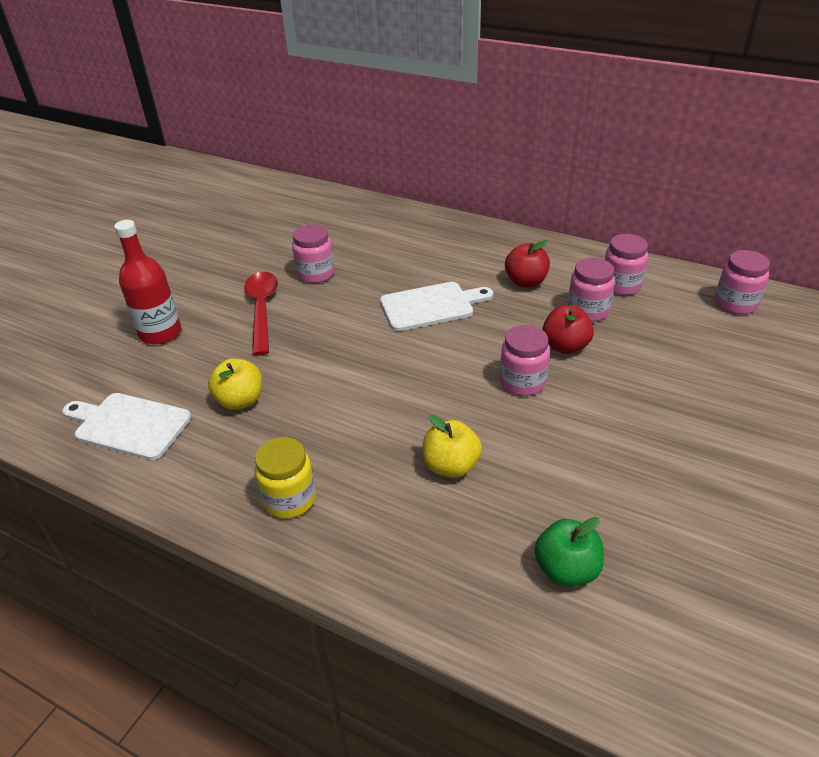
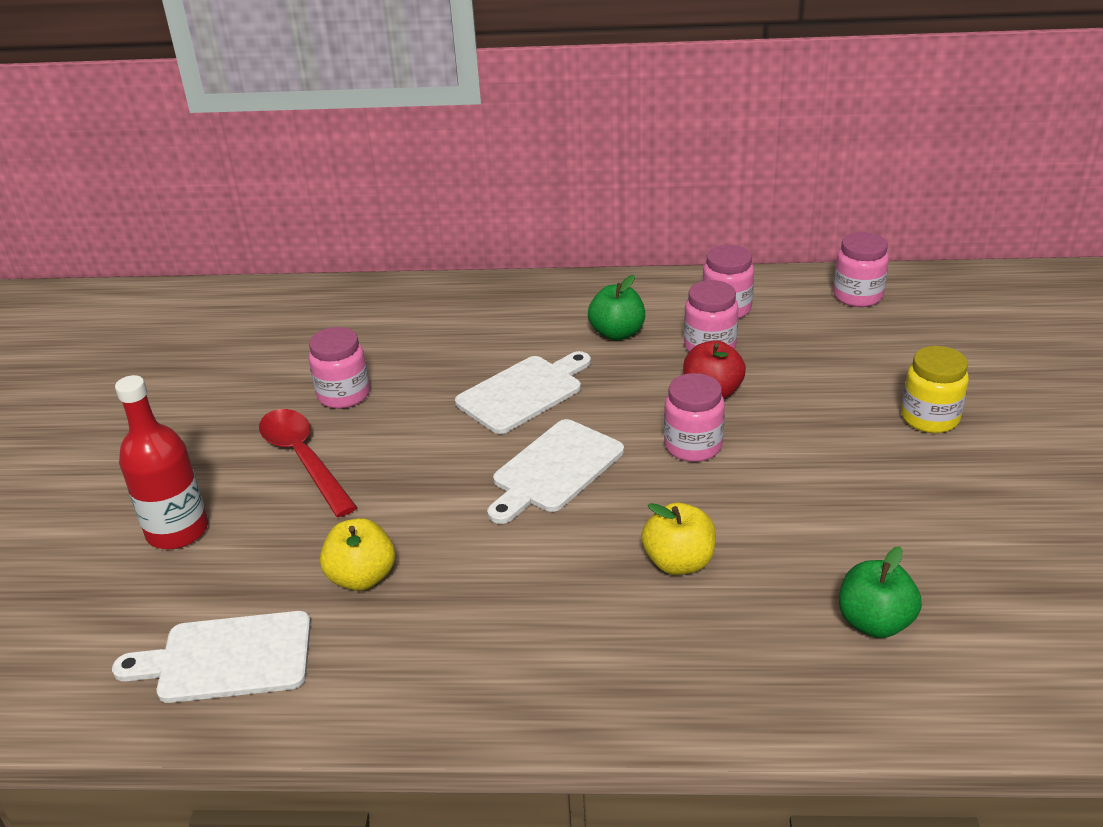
camera: 25 degrees left, 5 degrees down
(290, 499) = (516, 666): yellow jar -> yellow jar (930, 418)
(412, 368) = (554, 469): none -> white cutting board
(526, 282) = (617, 333): red apple -> green apple

